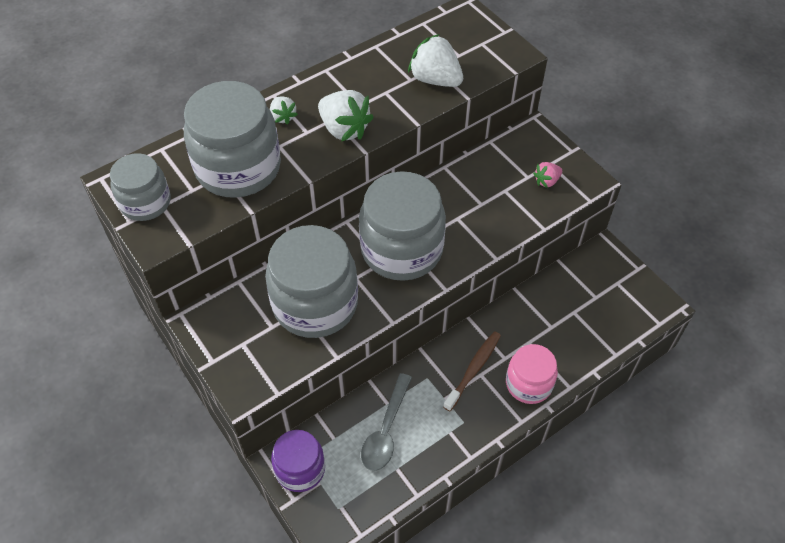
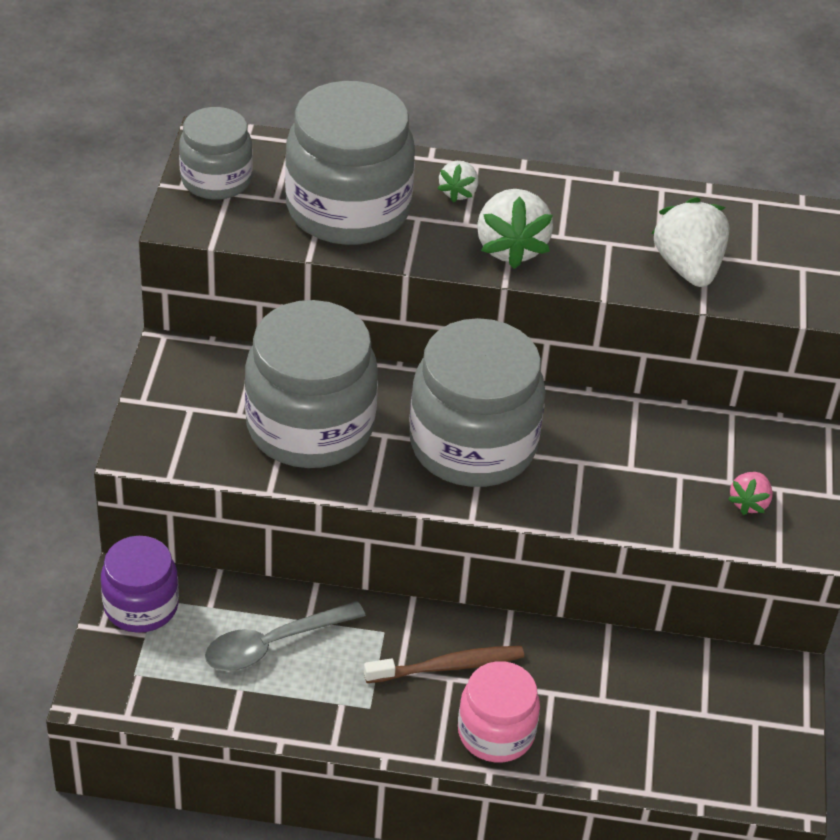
camera: 40 degrees right, 10 degrees down
(547, 181) = (749, 503): pink strawberry -> pink strawberry turned 75 degrees counterclockwise

